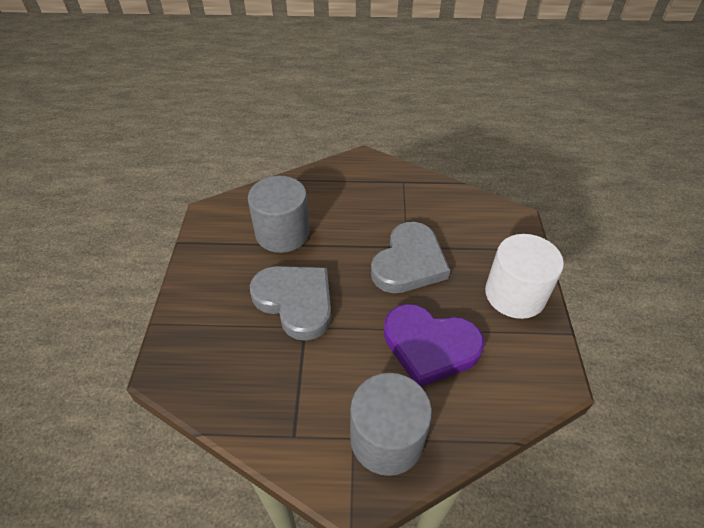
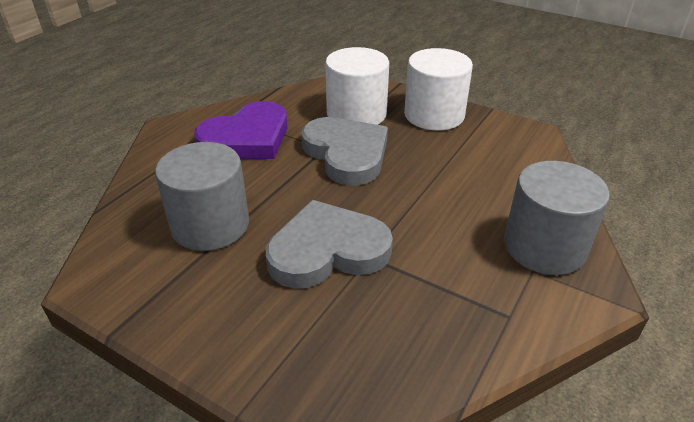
camera: 60 degrees left, 10 degrees down
(430, 346) = (456, 181): purple heart -> purple heart (247, 138)
(468, 244) = (356, 114): none -> white cylinder

